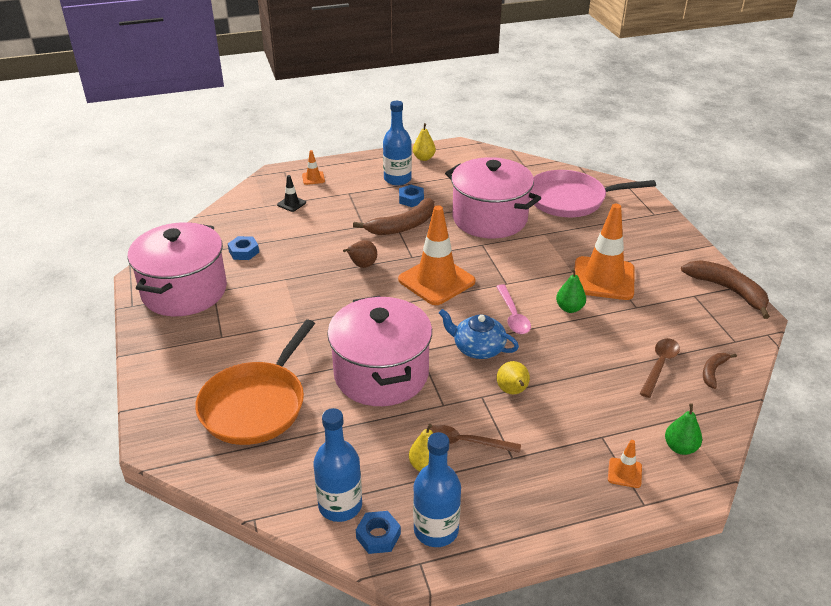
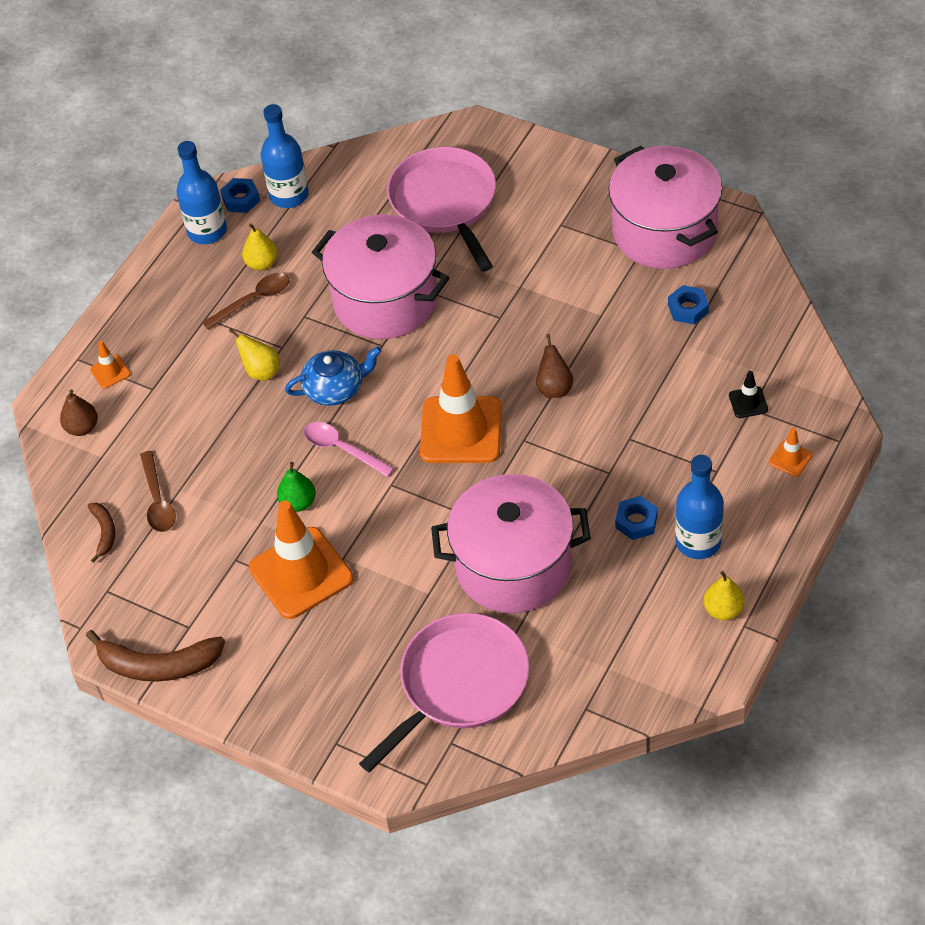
camera: 140 degrees right, 15 degrees up
(256, 405) = (445, 203): orange pan -> pink pan
(403, 226) = (589, 473): brown banana -> none
(680, 447) = (82, 428): green pear -> brown pear

